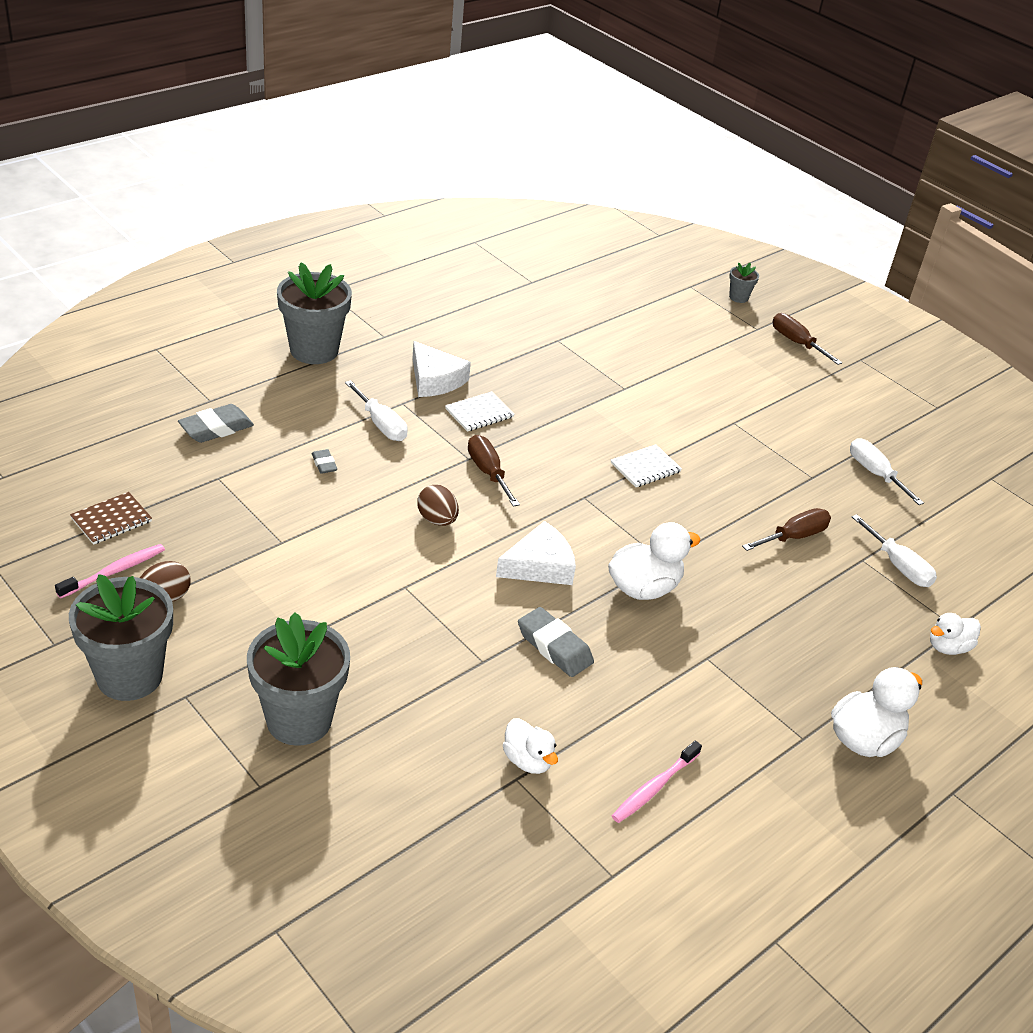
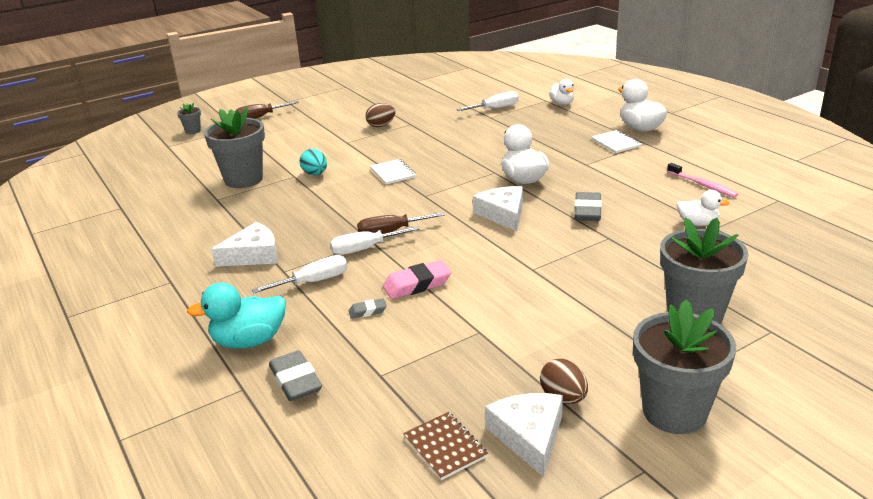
camera: 75 degrees left, 10 degrees down
(114, 571) = (529, 436): pink toothbrush -> white cheese
(280, 395) = (249, 341): none -> turquoise duck
(314, 350) = (176, 322): grey flower pot -> grey flower pot (243, 179)
(373, 496) = (417, 284): none -> pink eraser
(437, 520) = (450, 254): brown egg -> brown egg (381, 125)
(479, 413) = (309, 235): white notebook -> white notebook (616, 143)
(527, 760) = (697, 223): white duck -> white duck turned 45 degrees clockwise
(554, 647) = (587, 211): grey eraser -> grey eraser turned 45 degrees counterclockwise
(632, 404) = (315, 174): none -> turquoise egg
(794, 537) = (469, 133): brown screwdriver -> none
(875, 474) = (409, 107): white screwdriver -> white screwdriver (365, 249)

